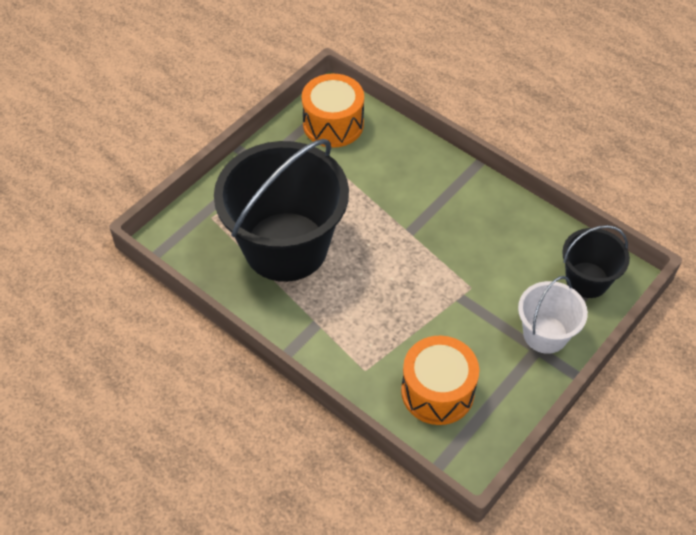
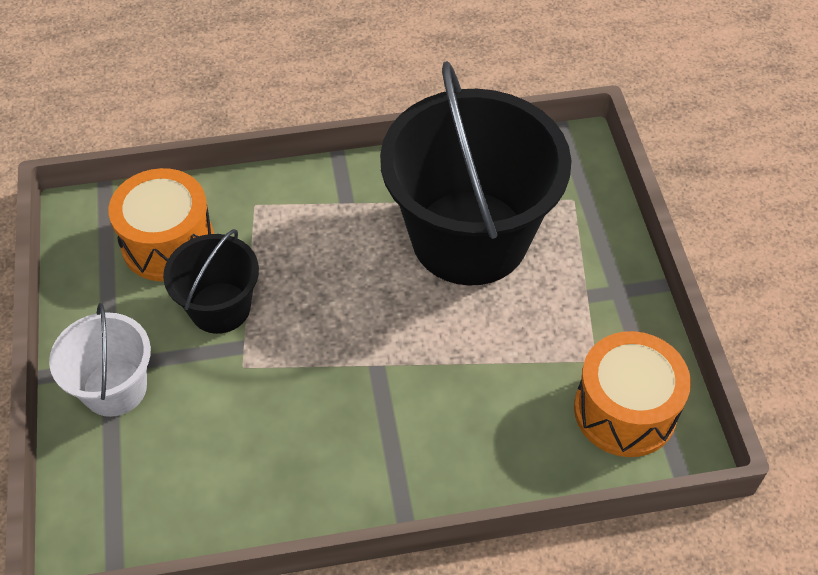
camera: 130 degrees right, 0 degrees up
(587, 280) = (123, 495): black bucket -> black bucket (220, 308)

